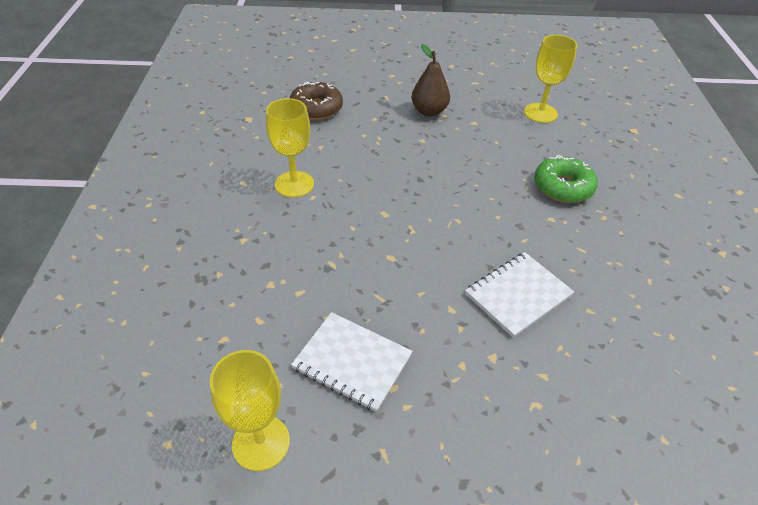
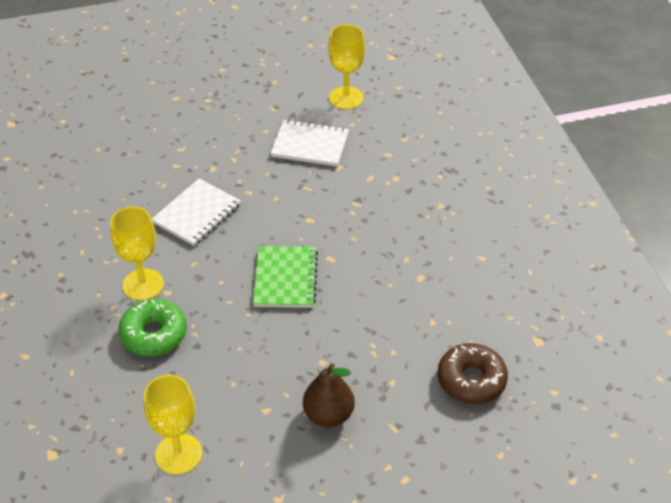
camera: 165 degrees right, 0 degrees up
(294, 184) = (431, 268): yellow goblet -> yellow goblet (143, 284)
(434, 205) = (285, 278): none -> green notebook

